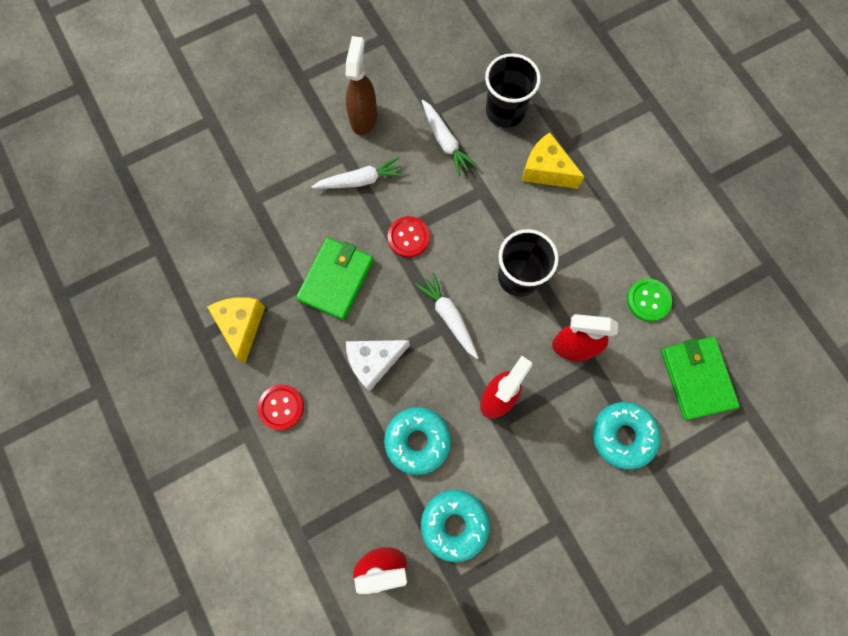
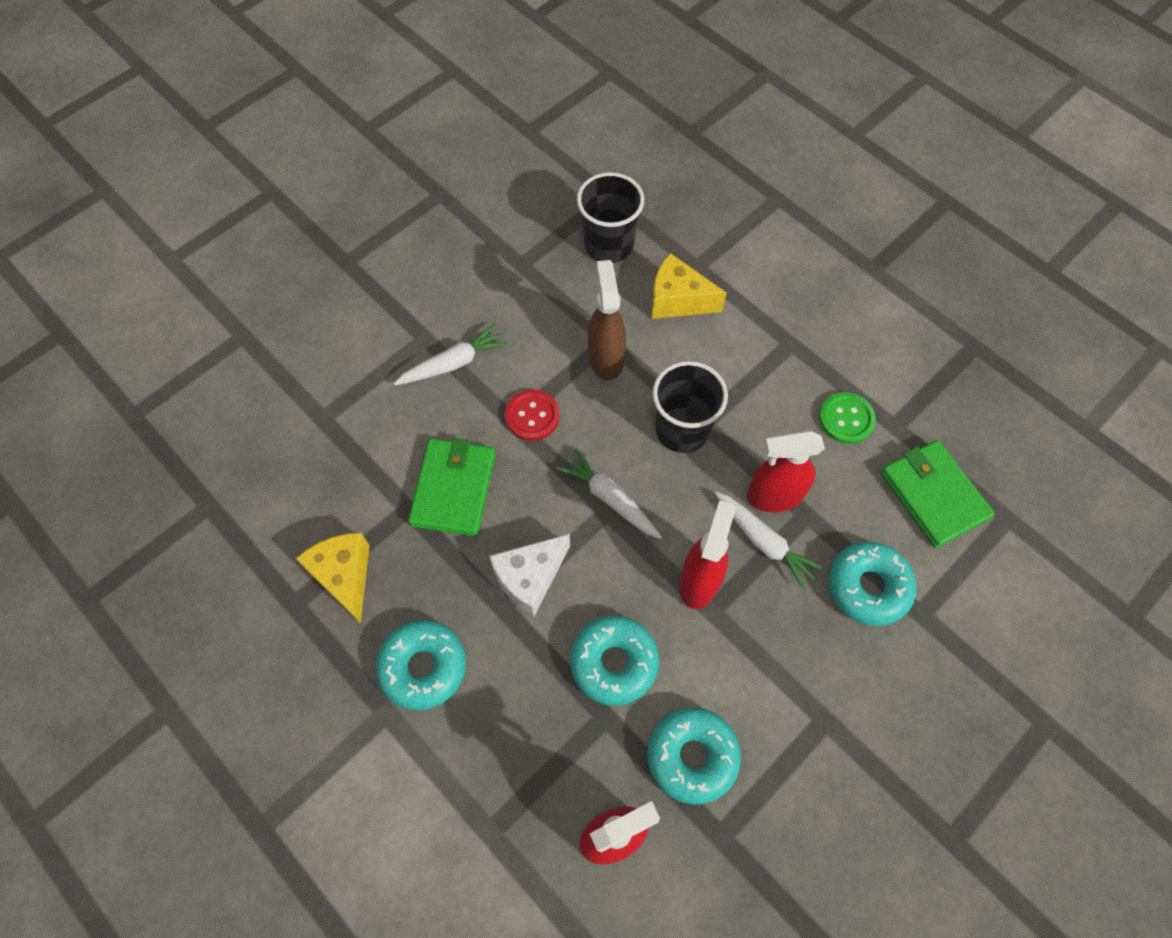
camera: 15 degrees left, 10 degrees down
(281, 407) = (423, 667): red button -> turquoise donut
(363, 117) = (437, 290): brown spray bottle -> brown spray bottle (606, 358)
(445, 141) = (546, 295): white carrot -> white carrot (763, 541)

